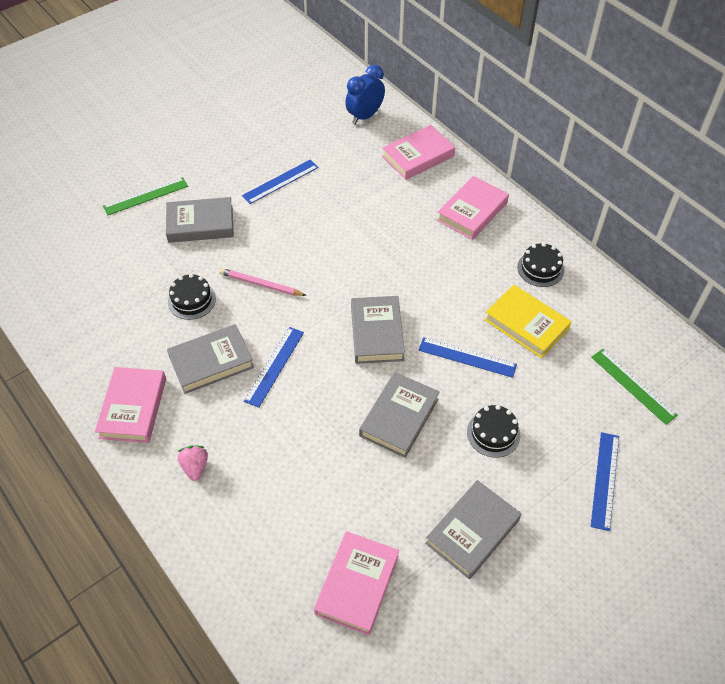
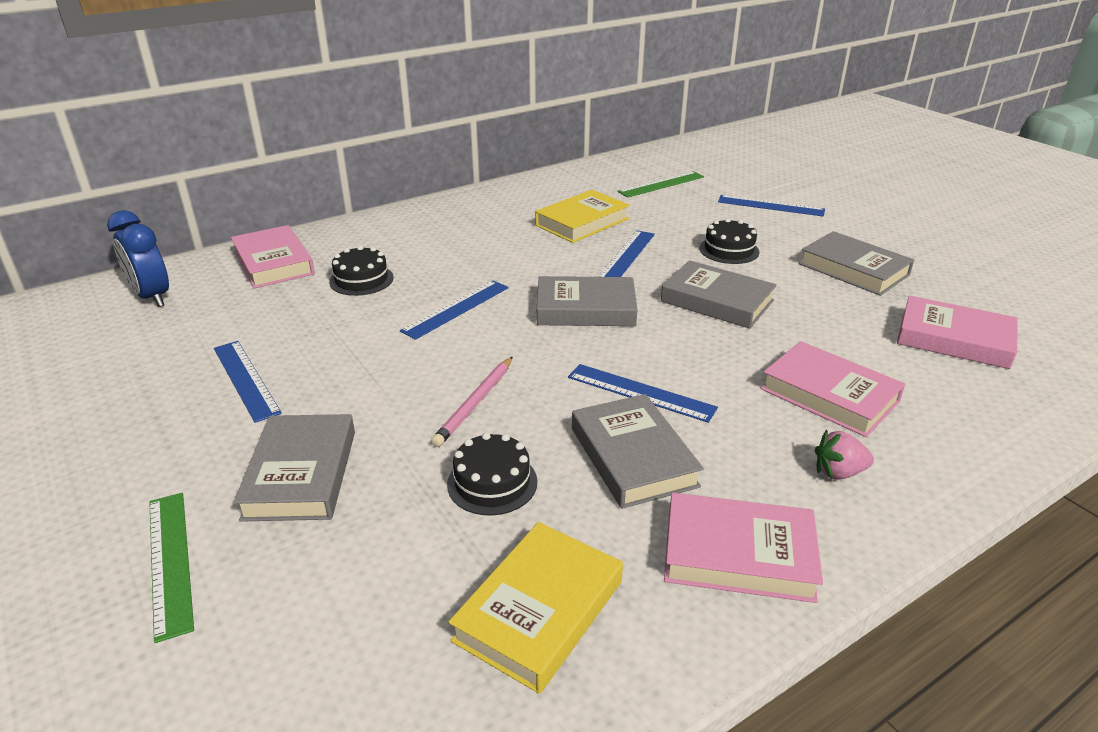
camera: 85 degrees left, 20 degrees down
(105, 327) = (539, 611): none -> yellow book
(368, 260) = (456, 309): none -> blue ruler
(472, 211) = (398, 236): pink book -> pink book (829, 395)
(540, 269) = (504, 208): black cake -> black cake (361, 279)

